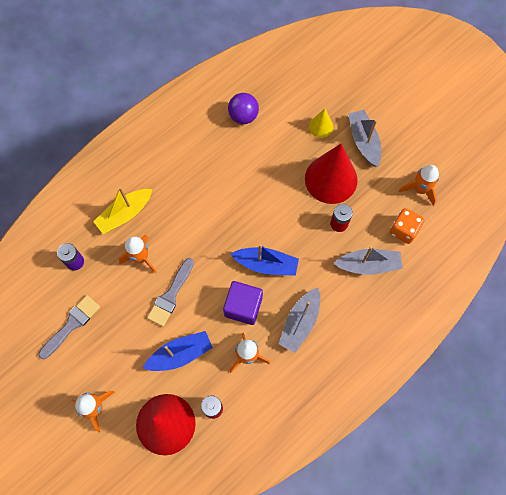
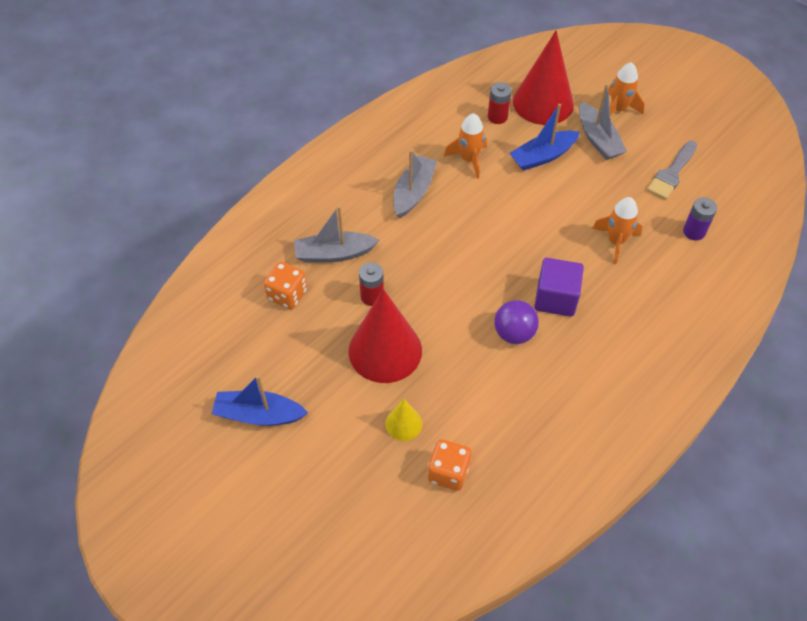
camera: 175 degrees right, 15 degrees down
(125, 214) = (652, 287): yellow boat -> none
(170, 295) = (568, 207): grey brush -> none
(243, 116) = (522, 431): purple ball -> purple ball (514, 333)
(243, 306) = (481, 202): purple cube -> purple cube (555, 298)
(266, 264) = (460, 245): blue boat -> blue boat (259, 415)
(294, 94) = (448, 472): none -> orange dice
(363, 141) = (339, 406): grey boat -> grey boat (598, 139)
(419, 189) = (262, 346): orange rocket -> none

